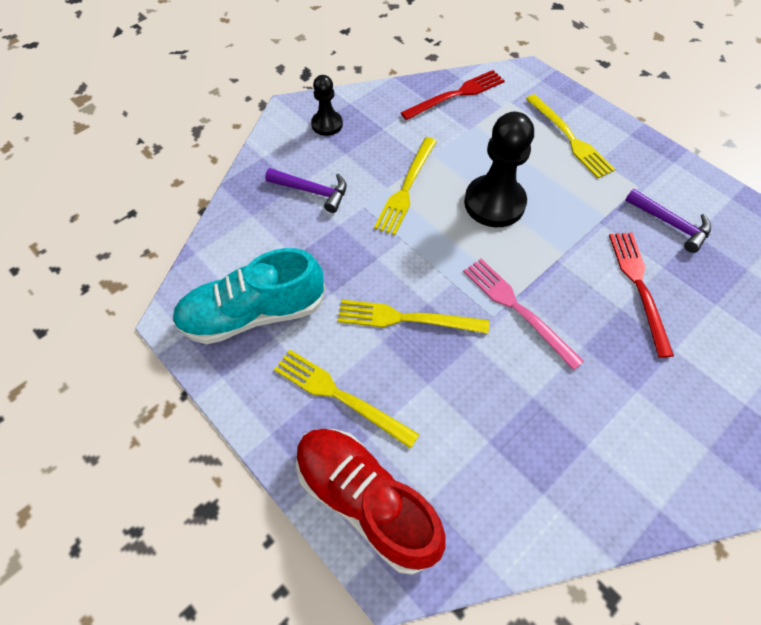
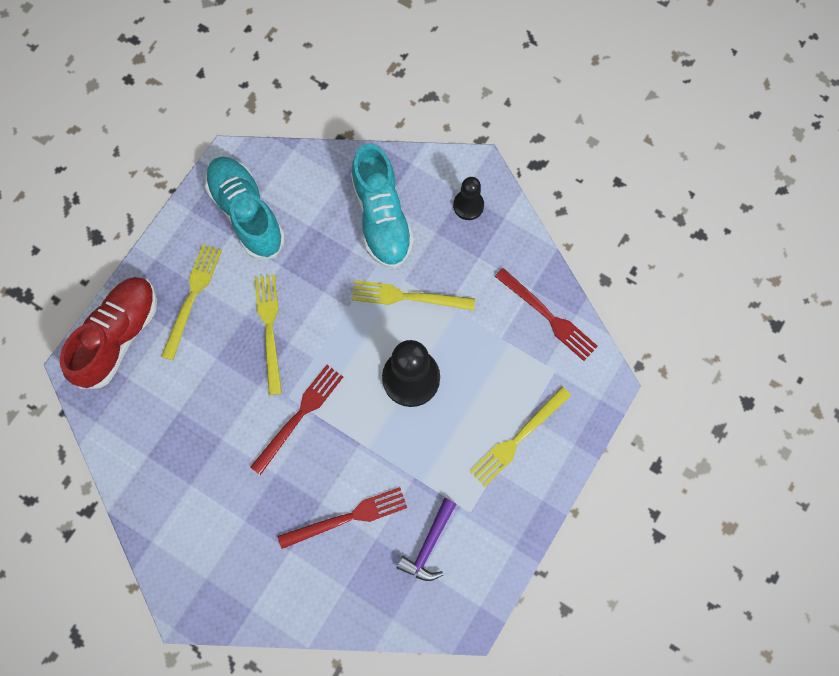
camera: 75 degrees right, 15 degrees up
(312, 191) = (382, 218): purple hammer -> turquoise shoe
(517, 309) = (299, 416): pink fork -> red fork

